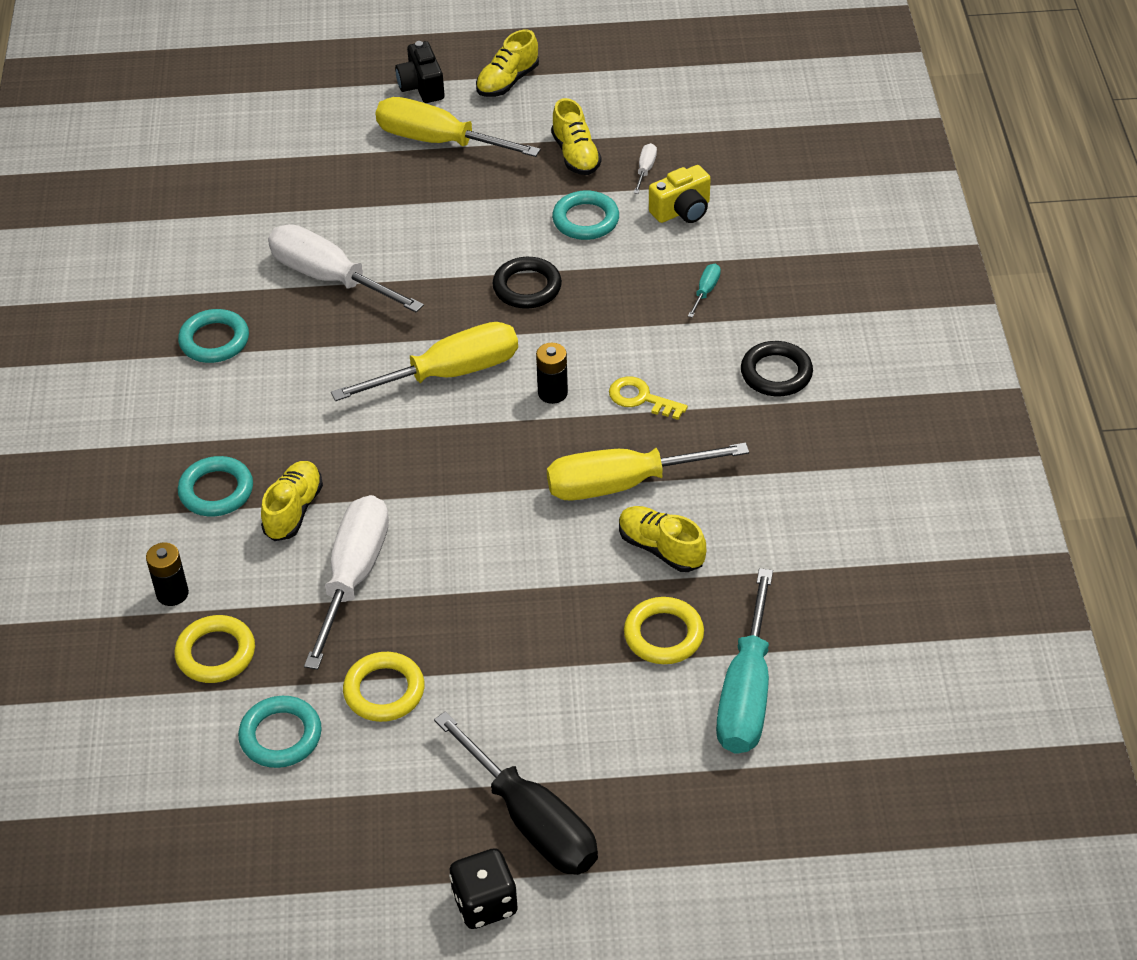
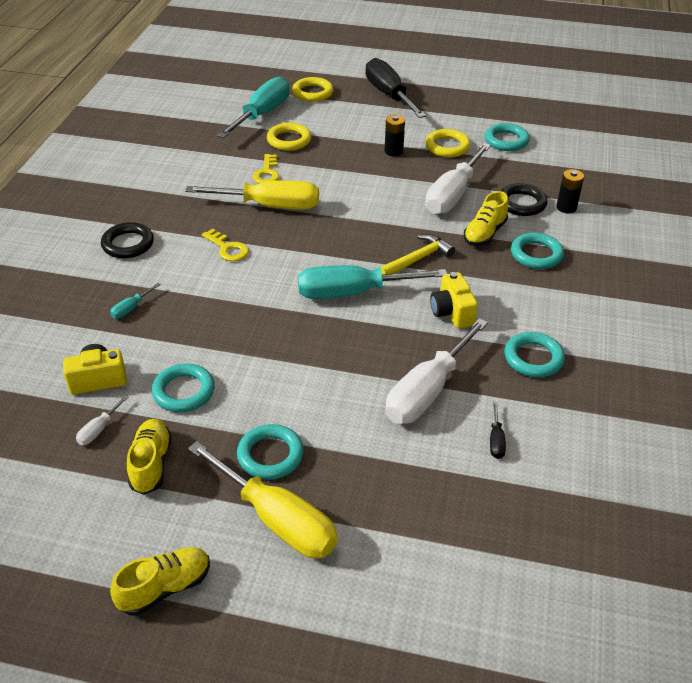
camera: 165 degrees left, 5 degrees down
(216, 653) = (540, 177): yellow ring -> yellow ring (312, 93)
(249, 246) = (496, 440): none -> black screwdriver
(319, 375) = (452, 312): none -> yellow camera
(329, 277) = (427, 391): white screwdriver -> white screwdriver turned 75 degrees clockwise
(380, 443) = (417, 259): none -> yellow hammer
(421, 87) = (265, 609): black camera -> none
(450, 373) = (352, 293): yellow screwdriver -> turquoise screwdriver
(468, 186) = (270, 455): none -> turquoise ring
(485, 903) = (420, 78): black dice -> none
(527, 287) = (265, 343): black ring -> black ring (521, 203)
(552, 393) = (285, 264): black battery -> black battery (393, 151)
(661, 548) = (267, 173): yellow shoe -> yellow key

